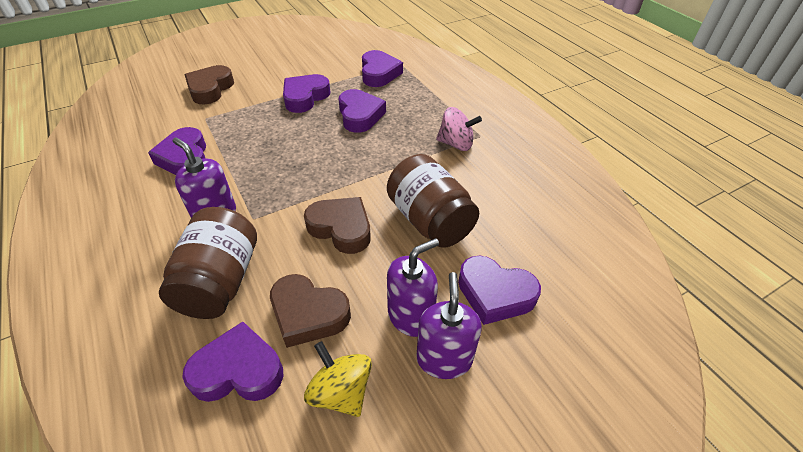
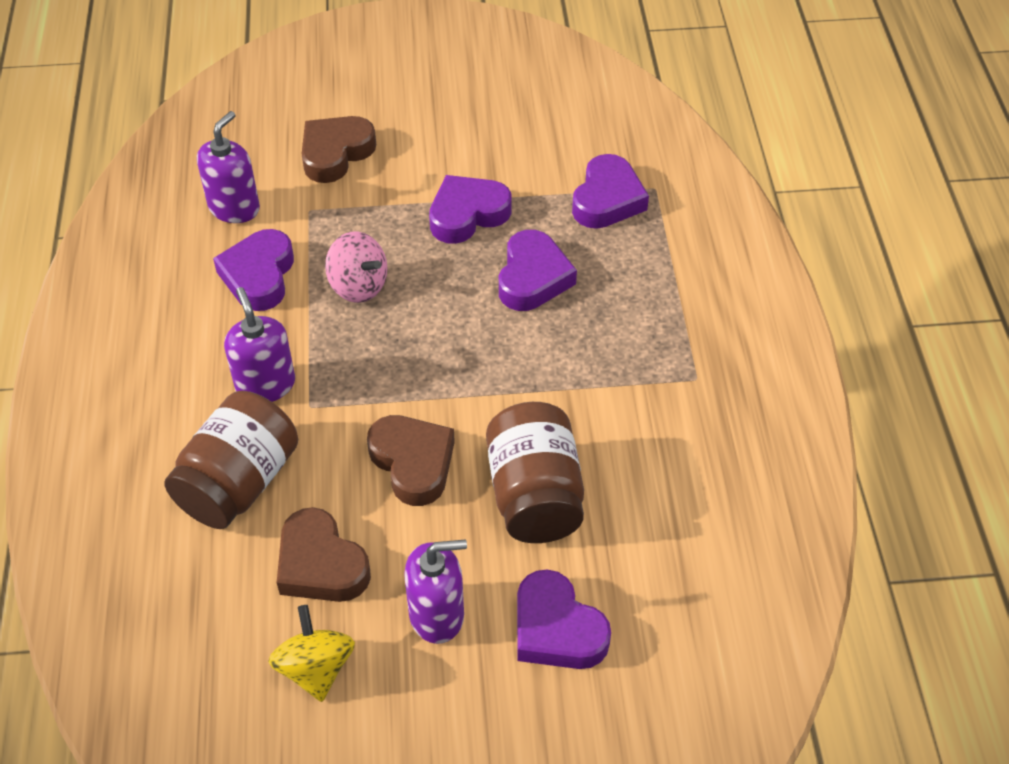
camera: 25 degrees right, 5 degrees up
(238, 370) = (220, 600): purple heart -> none
(444, 358) = (447, 680): purple soap dispenser -> purple soap dispenser (234, 208)
(456, 144) = (648, 381): pink spinning top -> pink spinning top (358, 285)

